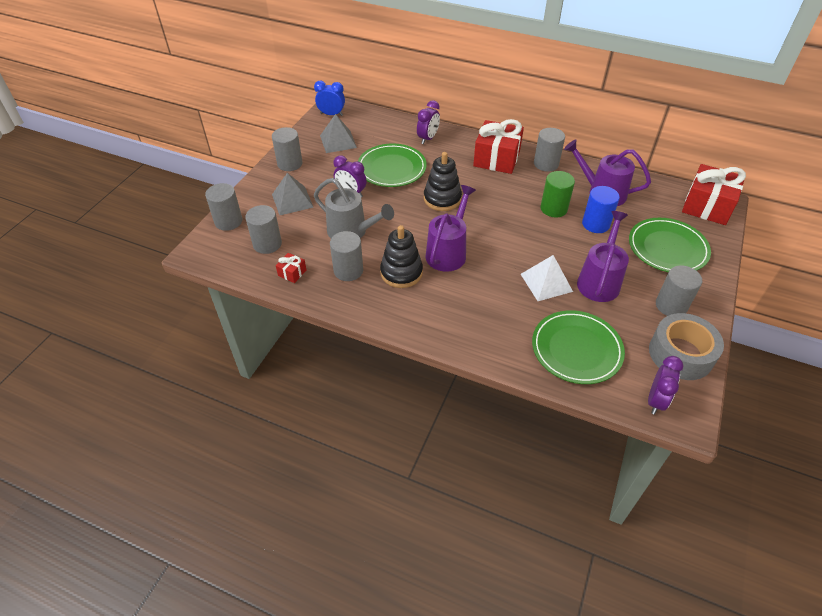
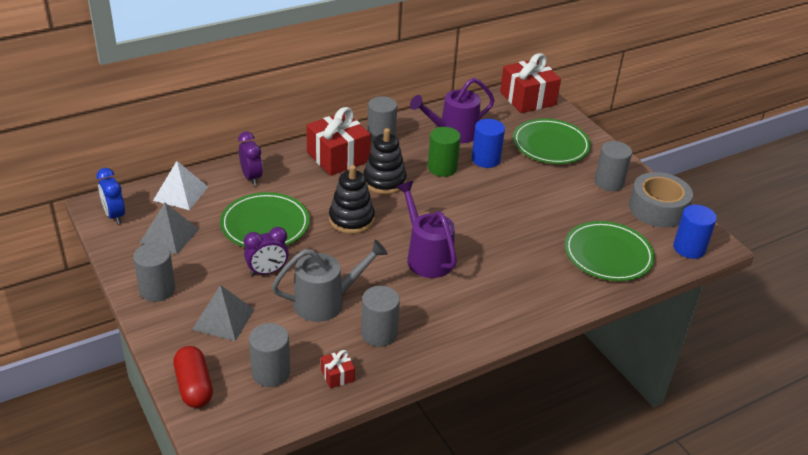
camera: 55 degrees left, 10 degrees down
(228, 221) = (194, 386): grey cylinder -> red capsule
(331, 114) = (114, 215): blue clock -> blue clock turned 75 degrees counterclockwise
(401, 272) = (420, 300): black stacking toy -> black stacking toy (384, 181)
(546, 282) = (522, 225): white pyramid -> white pyramid (180, 193)
(599, 280) = (549, 198): purple watering can -> none
(656, 400) = (689, 248): purple clock -> blue cylinder

